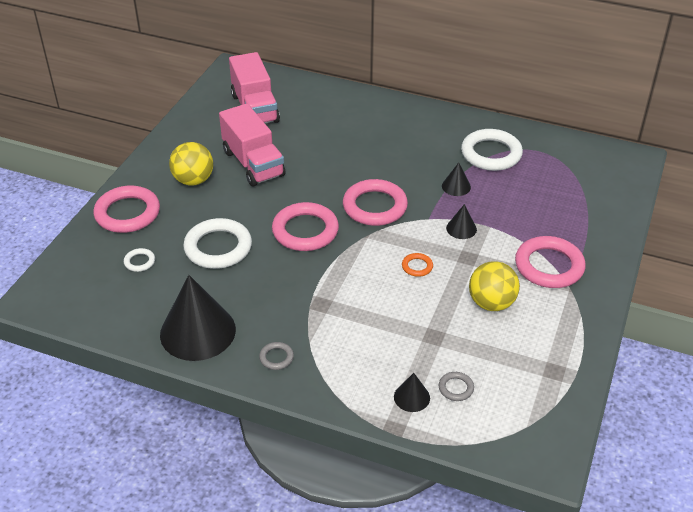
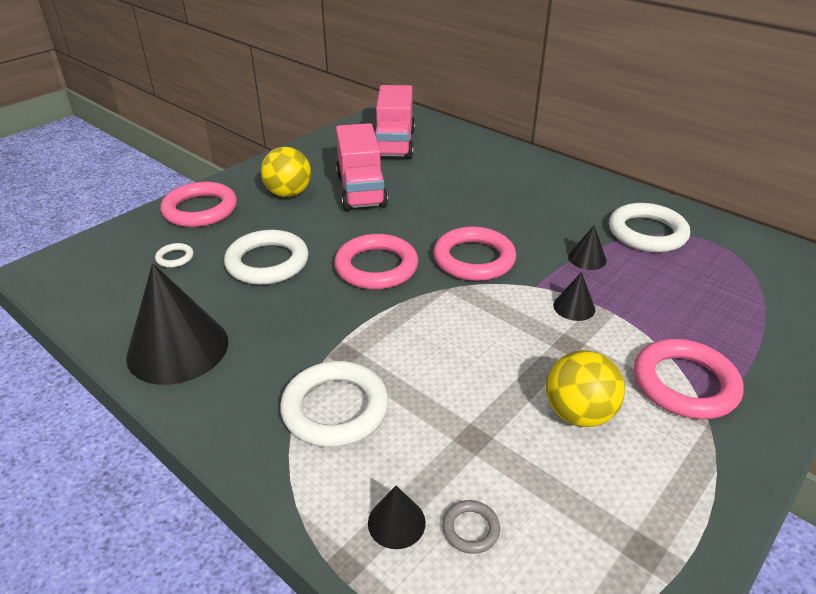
camera: 20 degrees right, 5 degrees down
(276, 357) = (247, 407): grey ring -> none
(336, 342) = (335, 408): none -> white ring
(417, 266) = (493, 339): orange ring -> none

